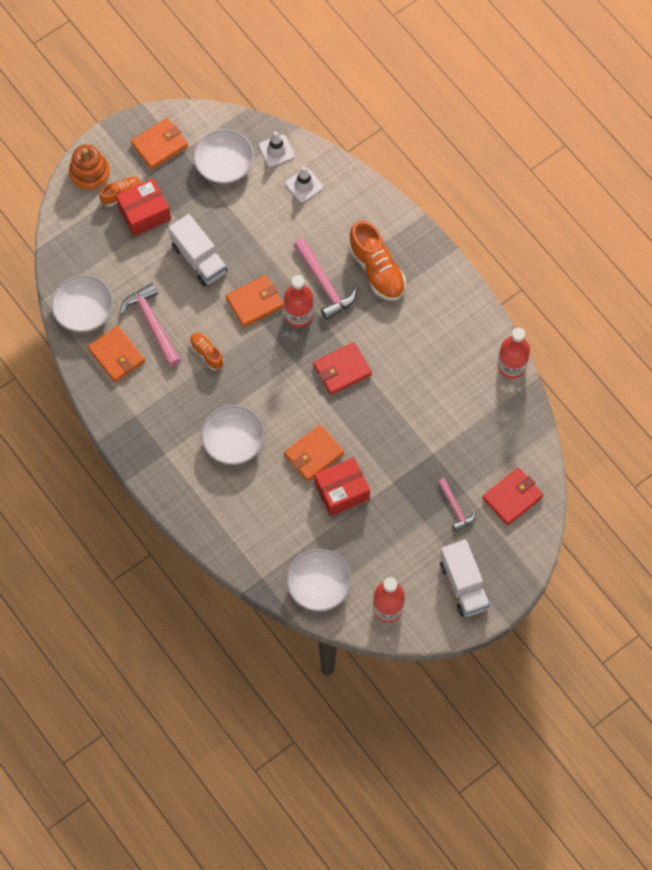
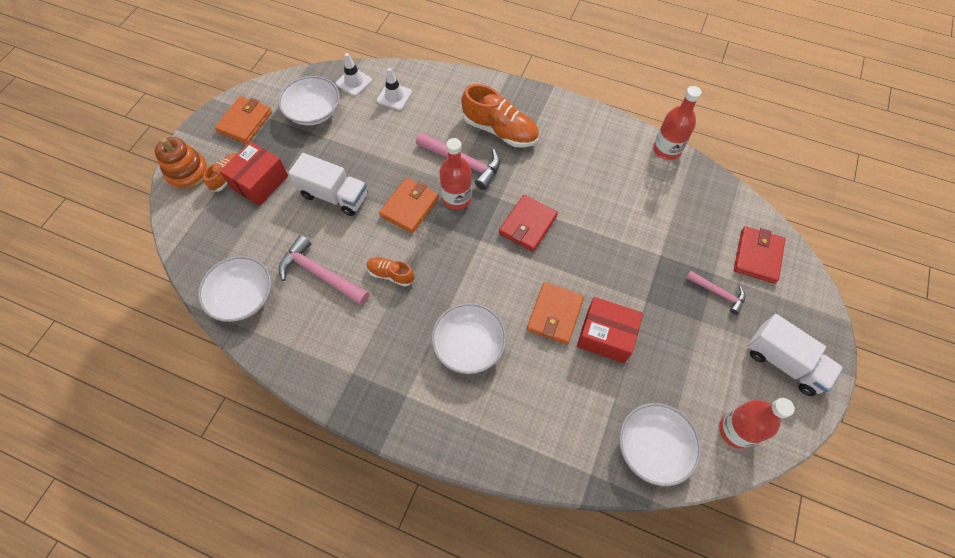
camera: 30 degrees left, 5 degrees down
(116, 355) = (299, 322): orange wallet -> none
(342, 491) = (606, 335): red box -> red box turned 75 degrees clockwise

